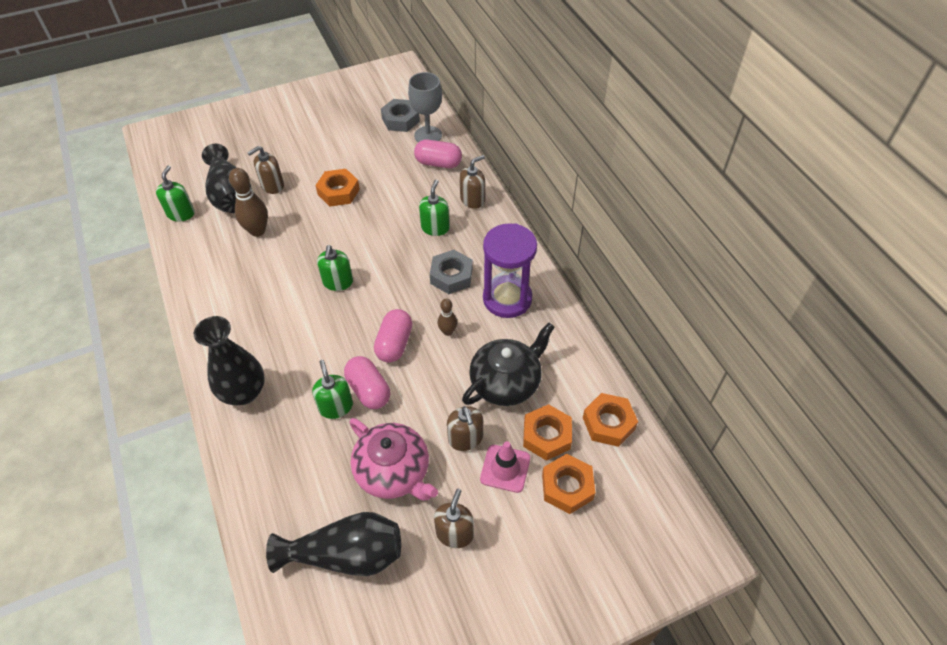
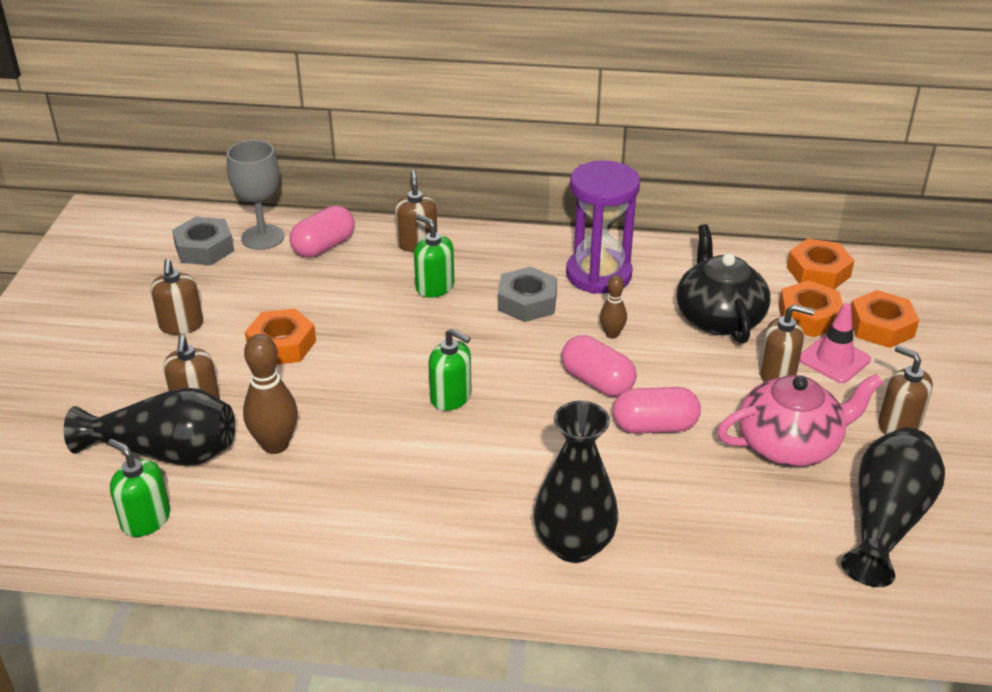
camera: 60 degrees left, 15 degrees down
(329, 147) = (181, 325): none -> brown soap dispenser
(336, 407) = (660, 463): green soap dispenser -> none

